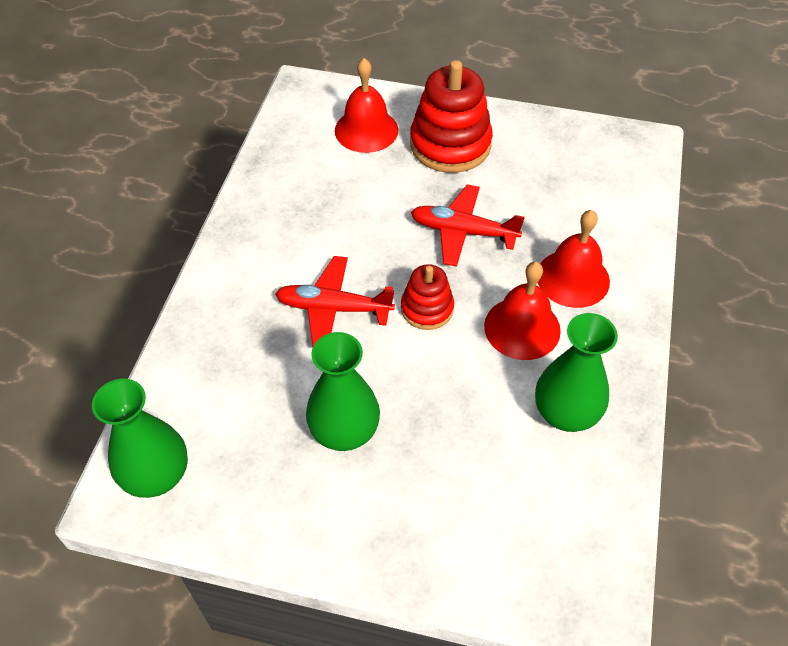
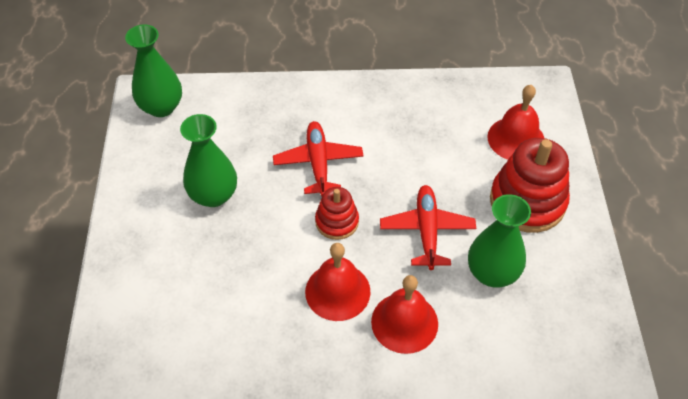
camera: 75 degrees right, 0 degrees up
(565, 413) = (261, 336): green vase -> green vase (492, 273)

